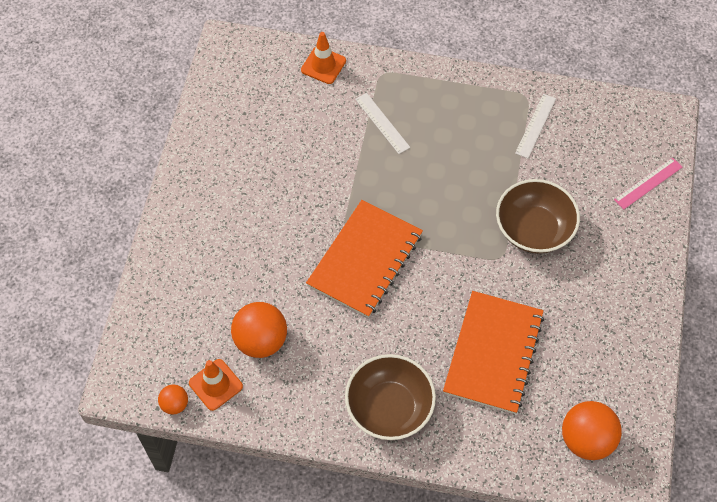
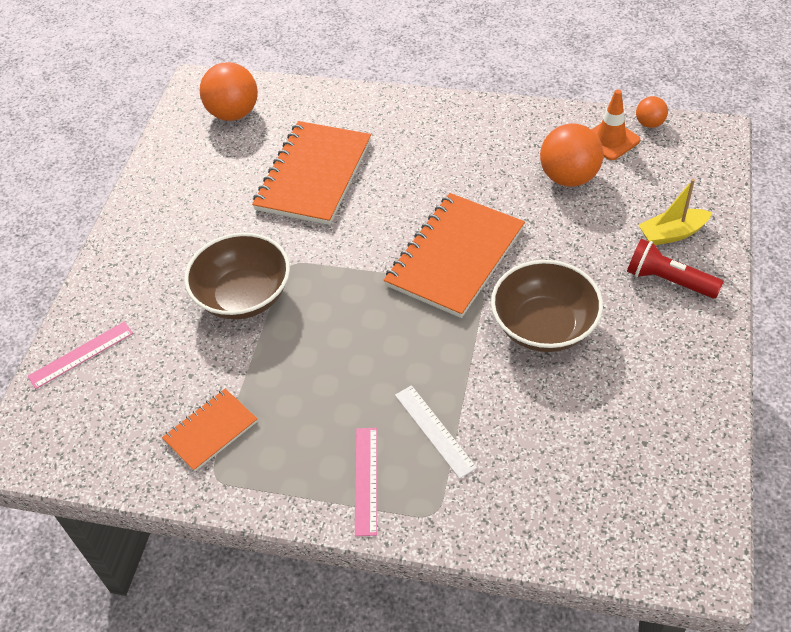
camera: 175 degrees left, 10 degrees down
(185, 277) = (672, 234): none -> yellow boat
(199, 233) = (668, 280): none -> red flashlight
(323, 65) = (531, 526): orange traffic cone -> none
(389, 407) = (426, 129): brown bowl -> brown bowl (544, 326)
(426, 93) = (366, 480): none -> pink ruler
(535, 125) = (211, 431): white ruler -> orange notebook

